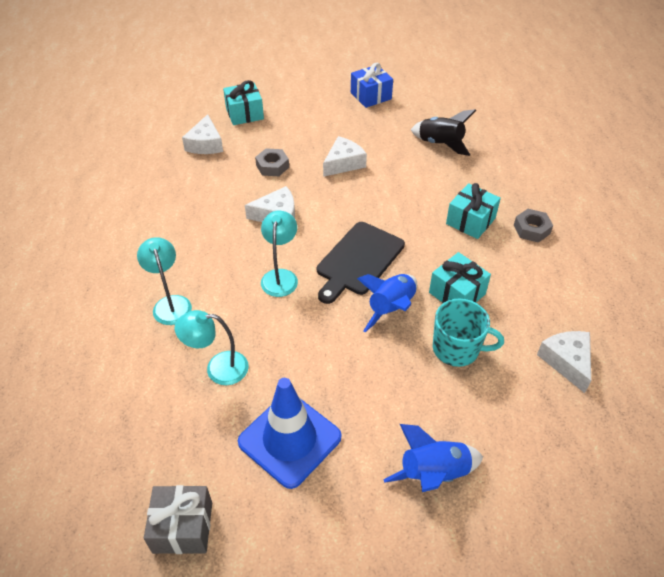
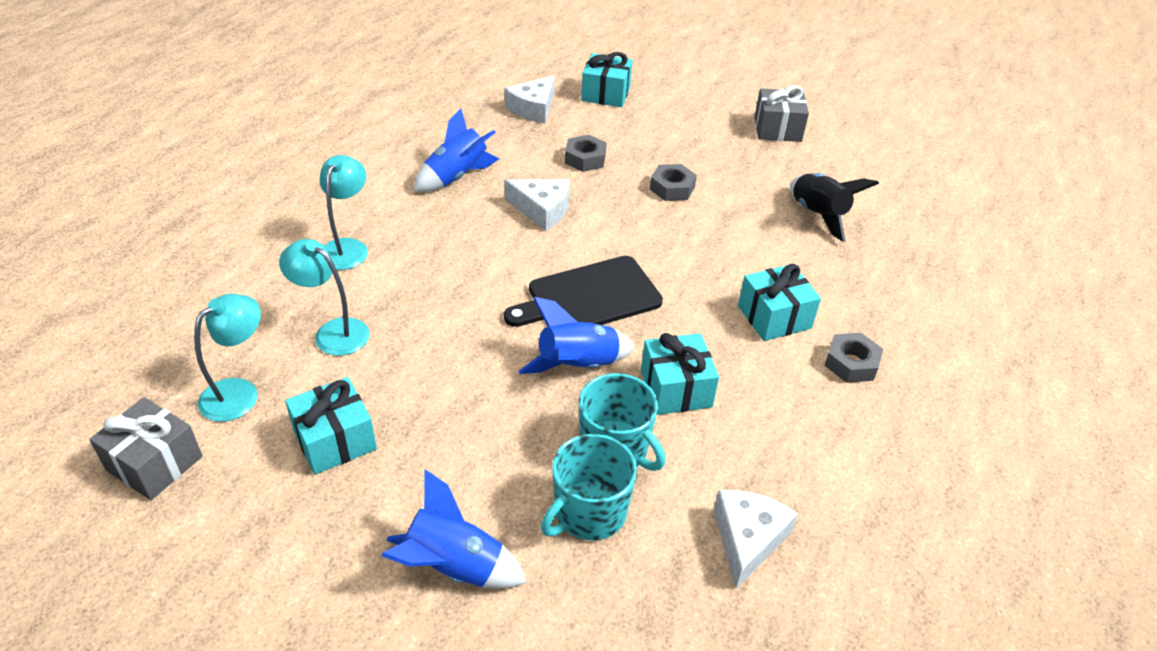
camera: 30 degrees right, 5 degrees down
(199, 217) = (456, 177): none -> blue rocket
(280, 276) = (485, 273): turquoise lamp -> turquoise lamp (239, 392)
(289, 439) = (335, 440): blue traffic cone -> turquoise gift
(343, 163) = (672, 188): white cheese -> grey nut
(371, 96) = (777, 129): blue gift -> grey gift
(476, 395) = (588, 513): none -> turquoise mug

